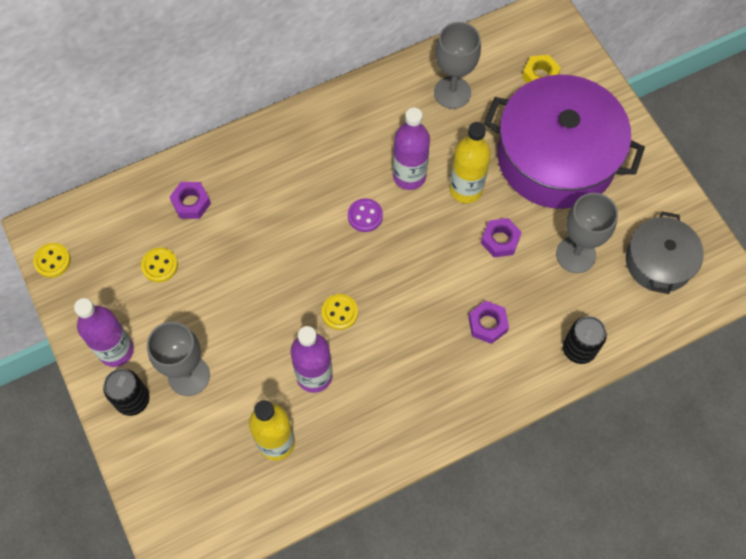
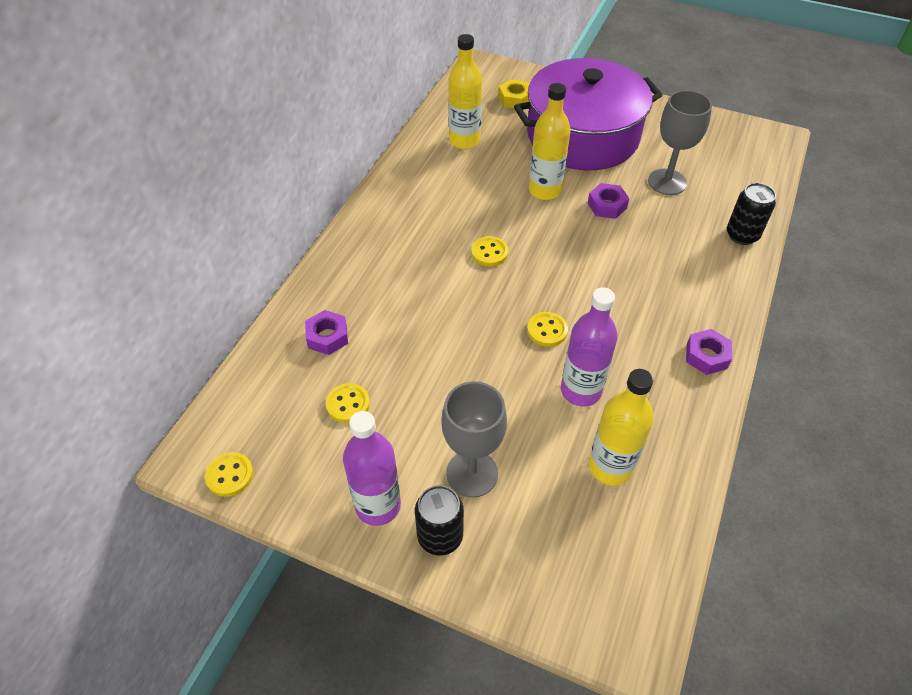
camera: 40 degrees left, 15 degrees down
(365, 216) = (489, 252): purple button -> yellow button
(409, 176) = (493, 207): purple bottle -> none
(452, 92) = (464, 140): grey goblet -> yellow bottle
(487, 324) = (664, 262): purple nut -> purple nut (706, 356)
(658, 261) = (722, 153): grey pot -> none

